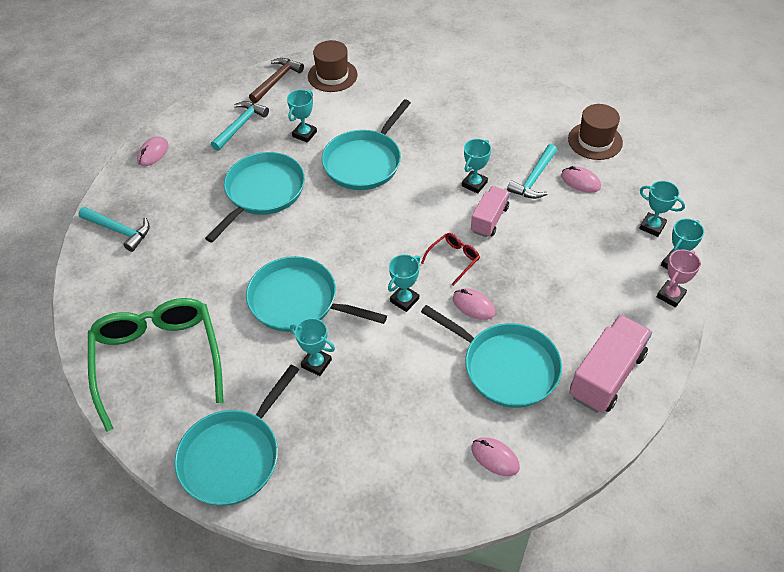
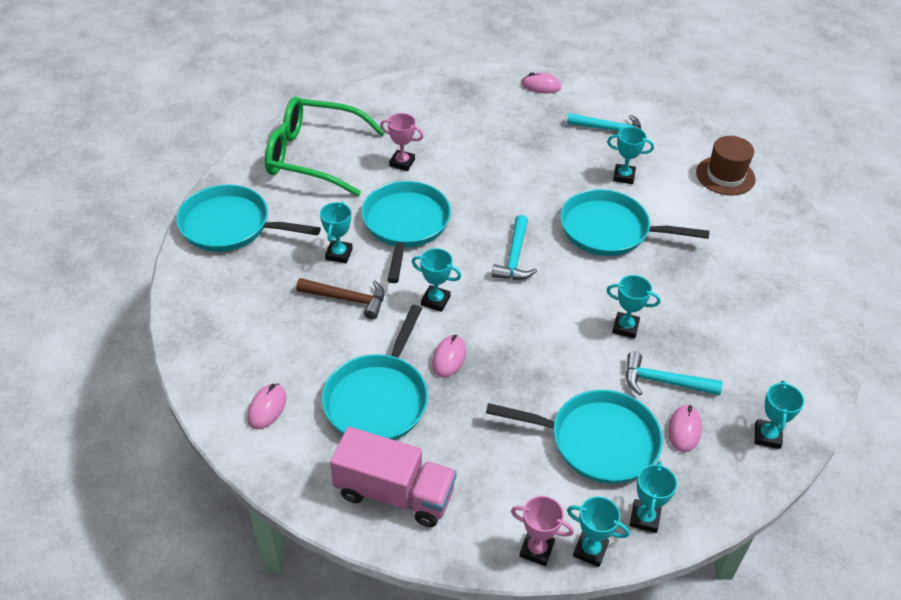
camera: 70 degrees right, 5 degrees down
(119, 230) = (440, 94): turquoise hammer -> turquoise hammer (514, 257)
(158, 359) = (313, 156): green glasses -> green glasses turned 135 degrees counterclockwise
(208, 285) = (402, 163): none -> pink trophy
(262, 192) = (528, 167): turquoise pan -> turquoise pan (598, 441)
(276, 80) = (689, 137): brown hammer -> brown hammer (347, 299)
(454, 259) = (505, 330): red glasses -> none
(489, 219) = (577, 350): pink truck -> none
(595, 141) = (767, 436): brown hat -> turquoise trophy

